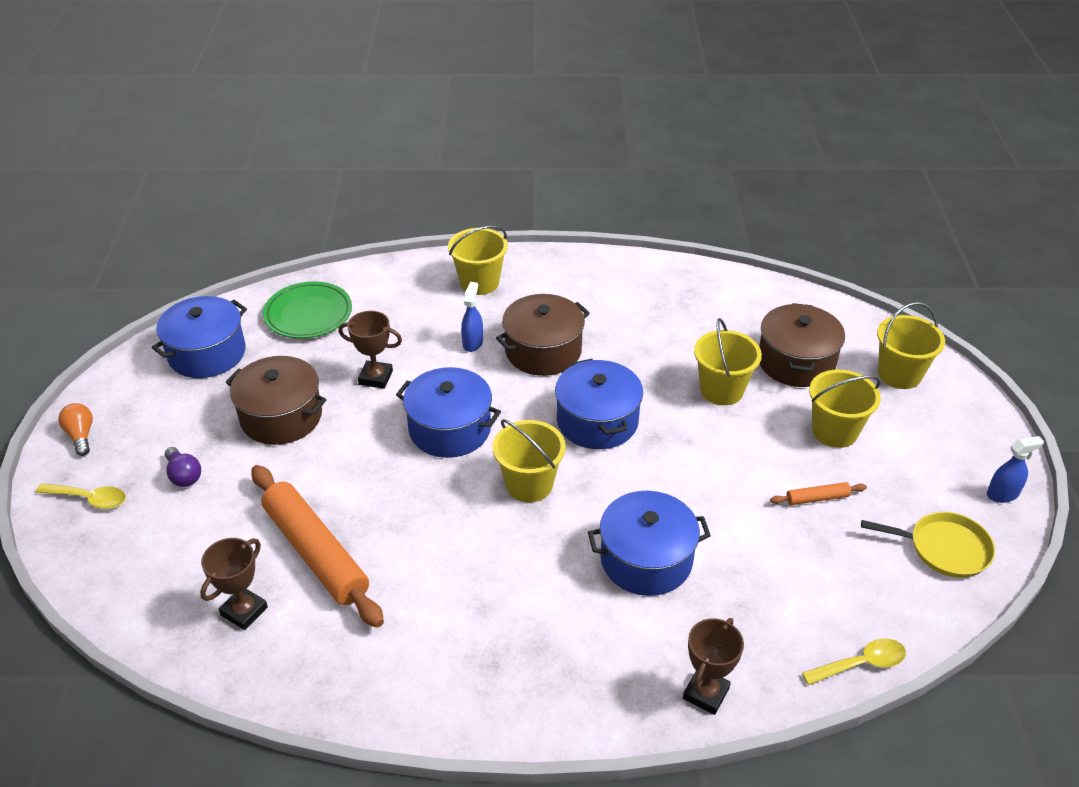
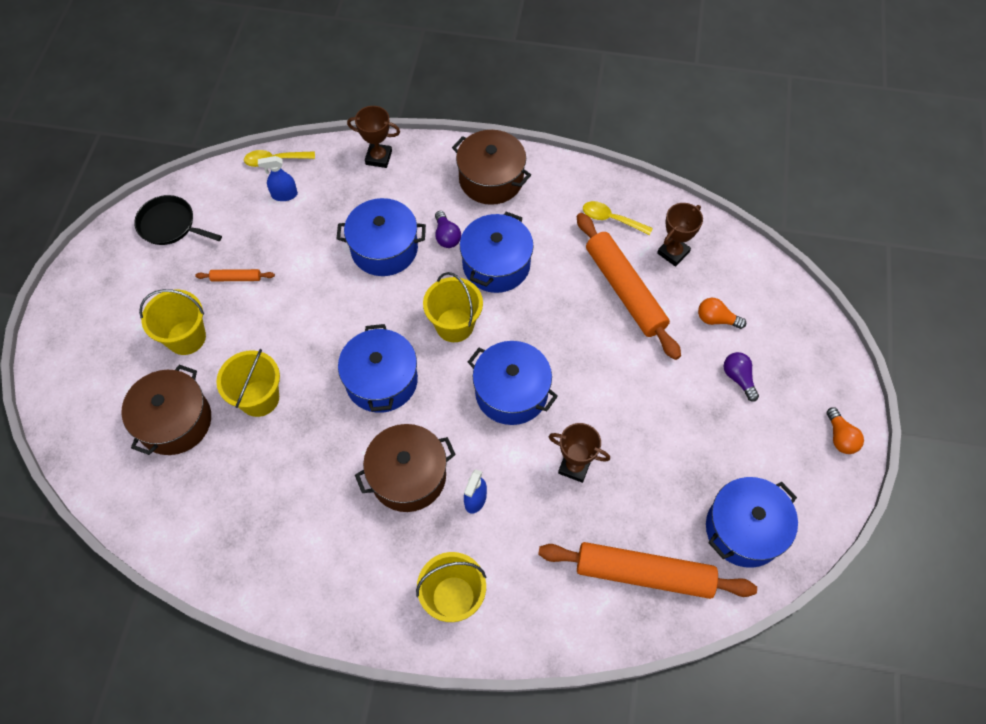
camera: 170 degrees left, 20 degrees up
(89, 499) = (812, 366): yellow spoon -> yellow spoon (611, 219)
(198, 534) = (716, 319): none -> orange light bulb
(281, 417) = (661, 431): brown pot -> brown pot (491, 179)
(308, 314) = (644, 574): green plate -> orange rolling pin
(490, 560) = (496, 264): none -> blue pot
(566, 588) = (446, 236): none -> purple light bulb
(706, 693) = (378, 158): brown trophy -> brown trophy turned 60 degrees clockwise
(899, 374) = (91, 391): yellow bucket -> none
(944, 548) = (170, 225): yellow pan -> black pan
(1002, 494) = (96, 260): blue spray bottle -> blue spray bottle (284, 195)

